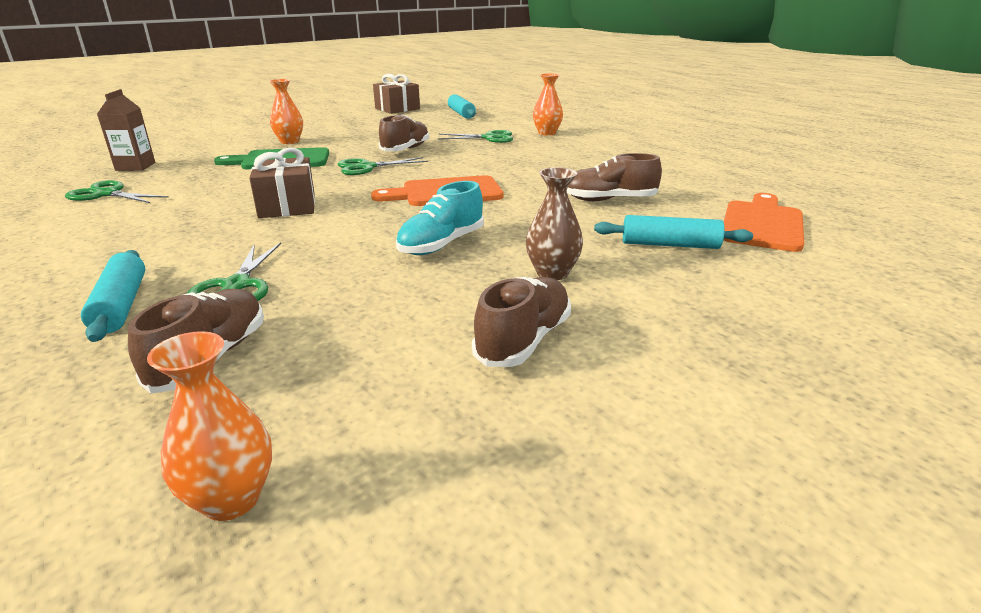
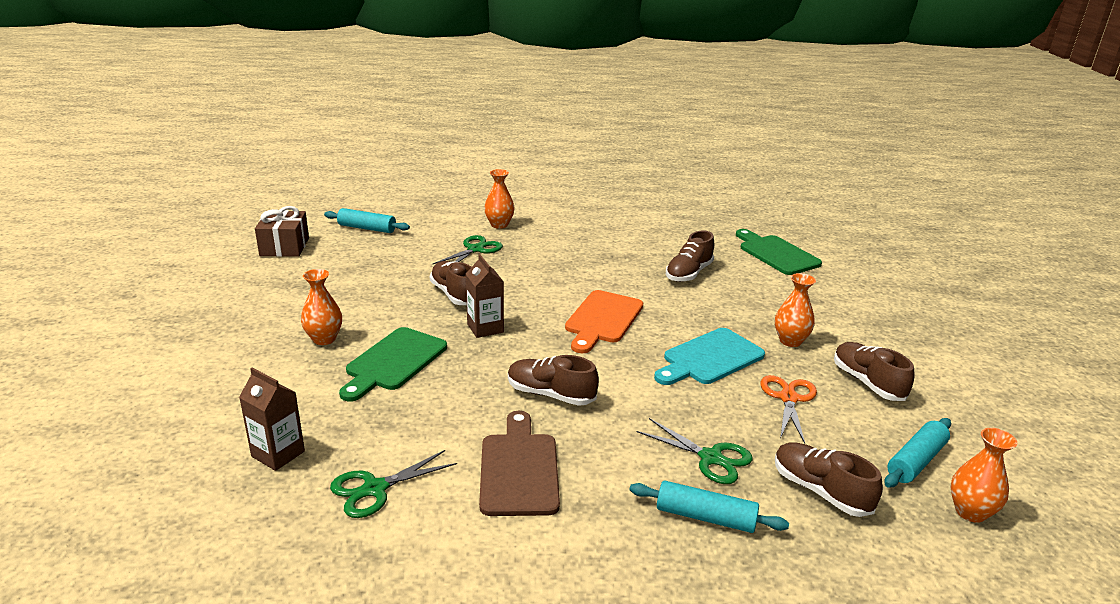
camera: 55 degrees left, 0 degrees up
(159, 222) = (519, 469): none -> brown cutting board
(287, 206) = (550, 394): brown gift -> brown shoe
(367, 167) = (485, 328): green scissors -> brown carton
(410, 298) = (788, 398): none -> orange scissors
(441, 244) = (709, 358): turquoise shoe -> turquoise cutting board
(552, 273) = (790, 341): brown vase -> orange vase
(670, 245) = (781, 291): turquoise rolling pin -> turquoise rolling pin (916, 461)
(762, 224) = (776, 254): orange cutting board -> green cutting board

